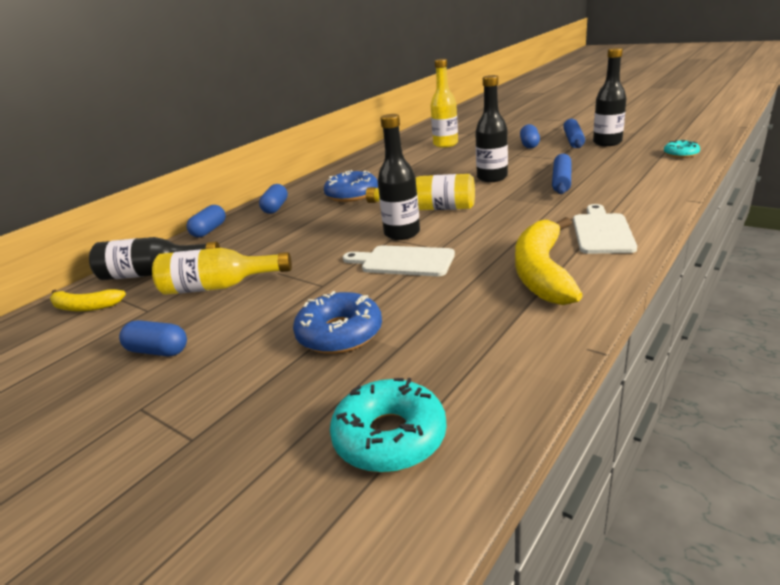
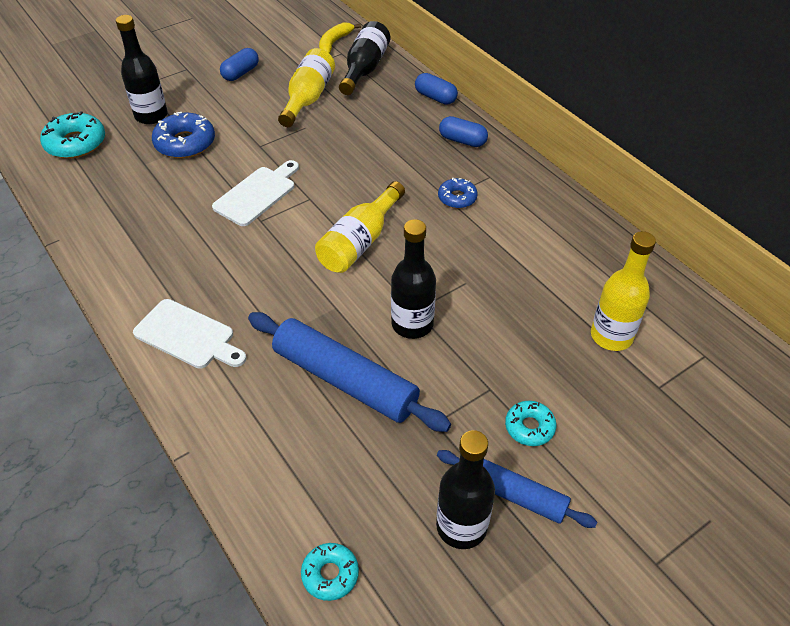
camera: 105 degrees right, 20 degrees up
(352, 194) = (457, 198): blue donut -> blue donut, size x0.60
(402, 233) = (315, 207): black bottle -> black bottle (151, 116)
(529, 145) = (529, 427): blue capsule -> turquoise donut
(542, 272) = (161, 262): yellow banana -> none
(561, 180) = (345, 380): blue rolling pin -> blue rolling pin, size x1.60

